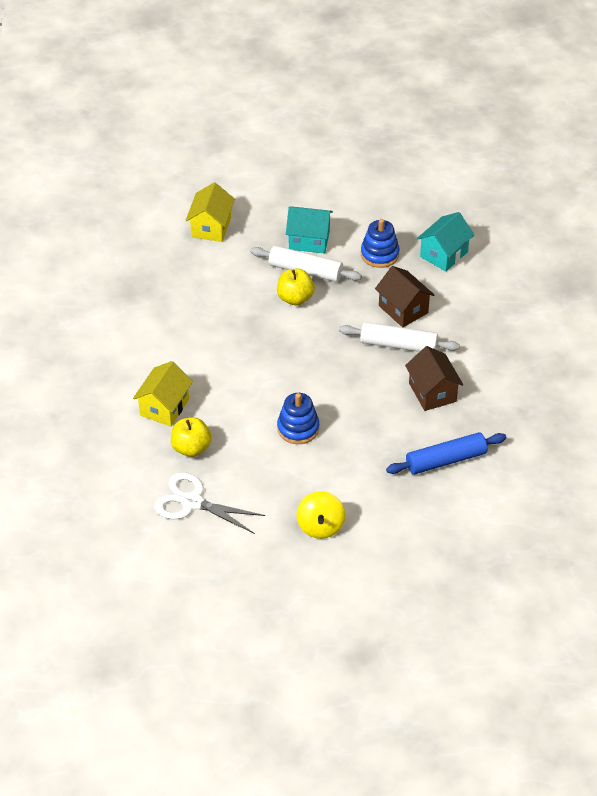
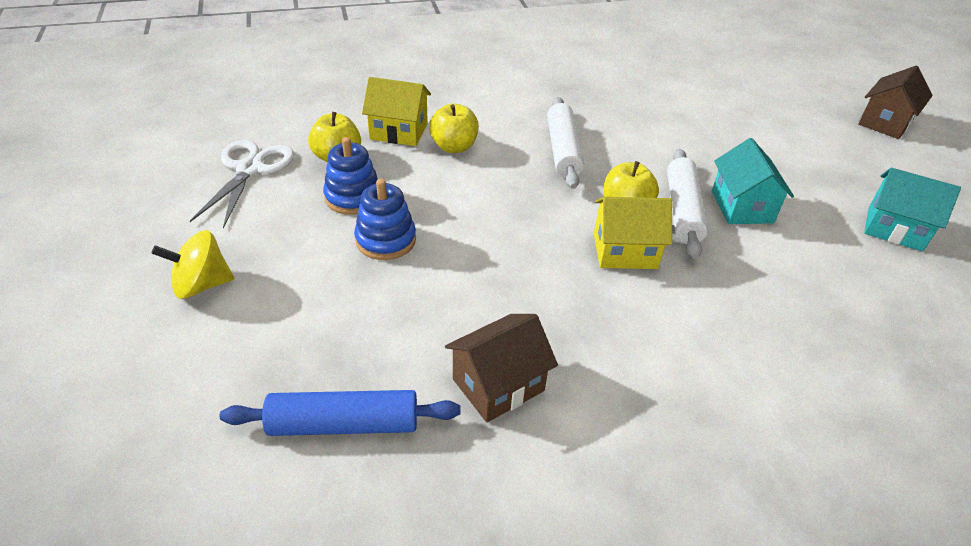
camera: 75 degrees right, 5 degrees down
(196, 376) = (454, 147): none -> yellow apple
(211, 227) = (703, 127): yellow house -> yellow house (625, 251)
(379, 254) = (767, 281): blue stacking toy -> blue stacking toy (353, 197)
(398, 345) = (588, 327): white rolling pin -> white rolling pin (563, 150)
(403, 309) = (668, 323): brown house -> brown house (885, 122)
(444, 254) = (826, 361): turquoise house -> turquoise house (894, 229)
(446, 460) = (344, 424): blue rolling pin -> blue rolling pin turned 60 degrees counterclockwise

